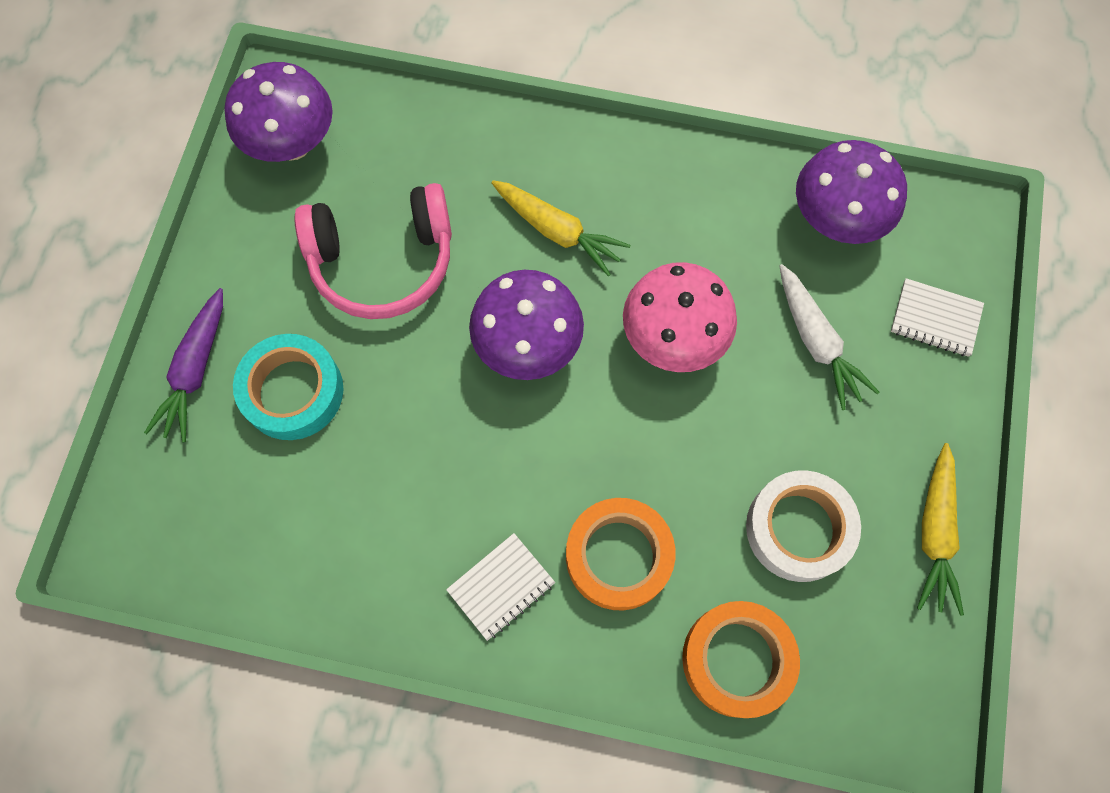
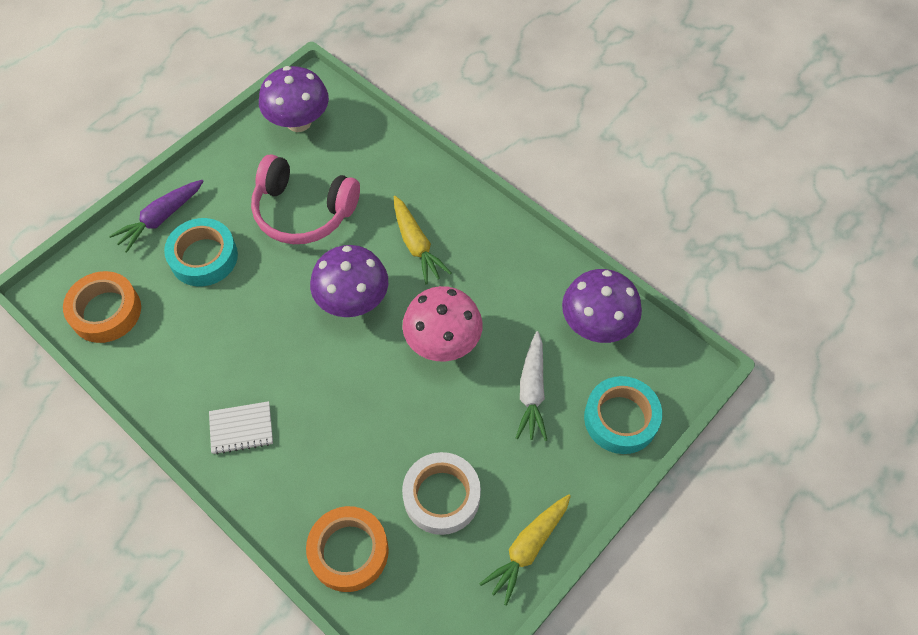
camera: 30 degrees right, 10 degrees down
(618, 556) = (321, 450): orange tape -> orange tape (106, 311)
(935, 319) = (620, 418): white notebook -> turquoise tape

